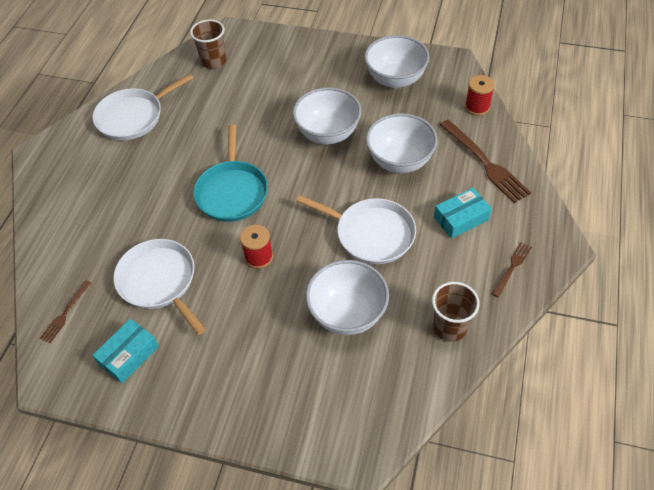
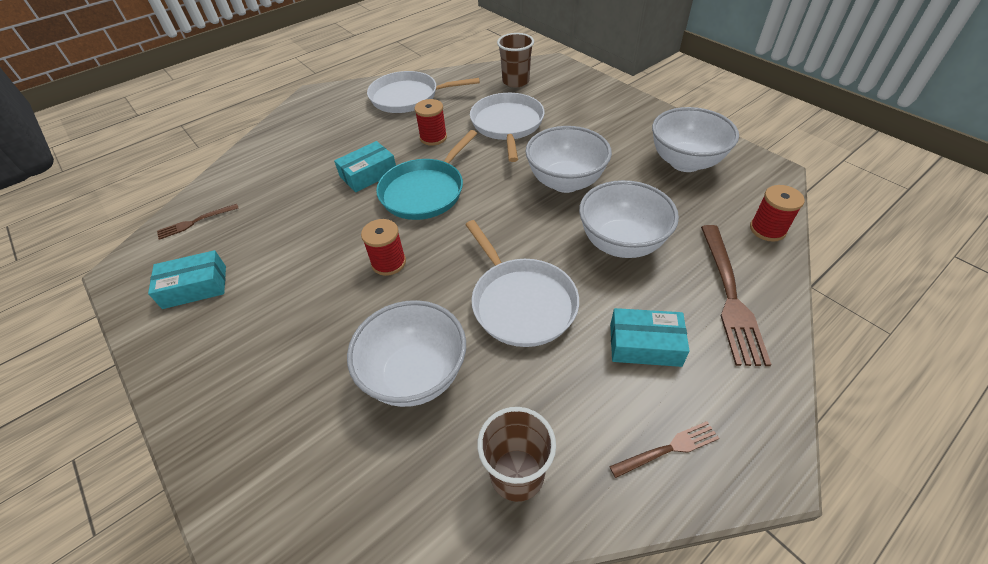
camera: 35 degrees right, 5 degrees down
(159, 282) = (286, 237): white pan -> white pan (507, 125)
(172, 200) = (368, 174): none -> turquoise box
(194, 144) = (433, 137): none -> red spool

